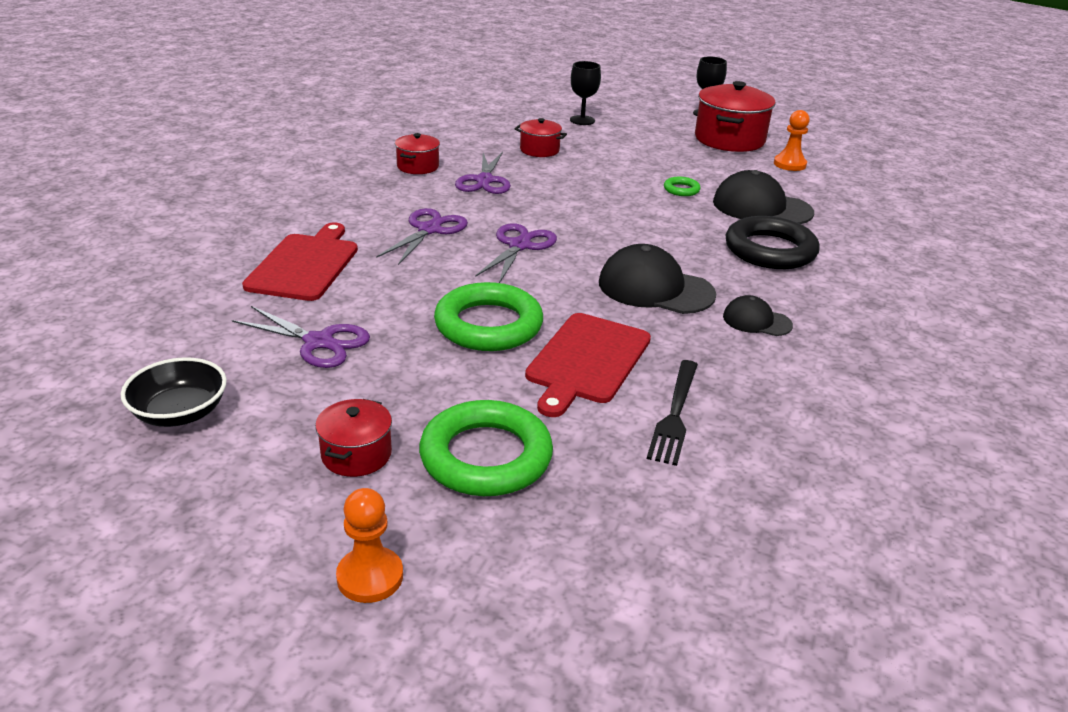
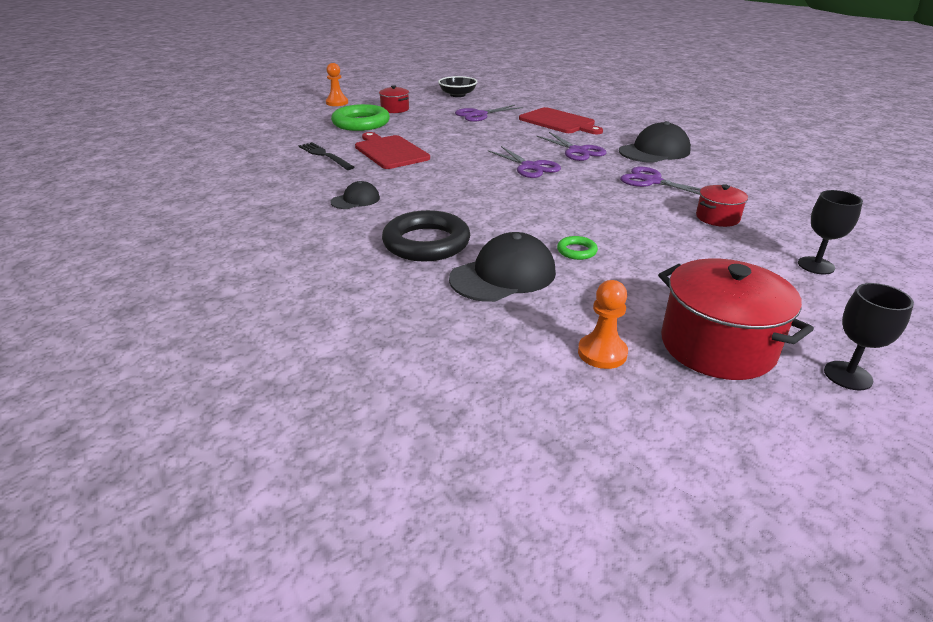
camera: 125 degrees right, 0 degrees up
(418, 166) = (695, 167): red pot -> none
(488, 325) = (450, 142): green ring -> none
(655, 288) = (430, 186): black cap -> black cap (654, 151)

